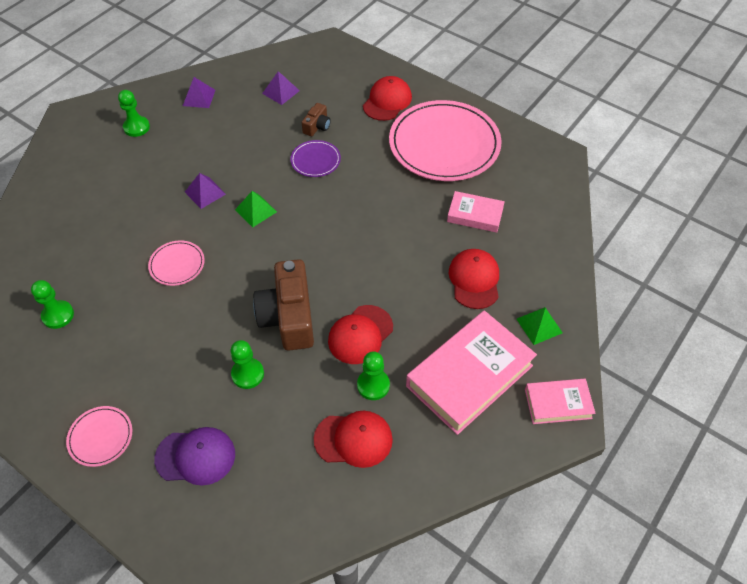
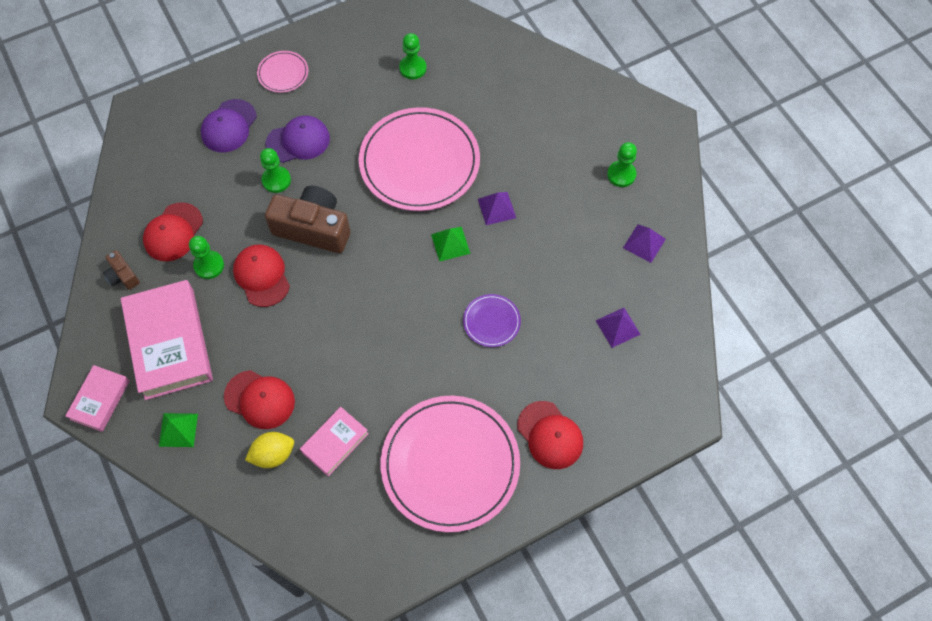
camera: 115 degrees right, 10 degrees up
(177, 264) = (419, 162): pink plate -> pink plate, size x2.25
(190, 377) = (298, 141): none -> purple cap
(317, 126) = (543, 343): brown camera -> brown camera (123, 276)
(511, 249) = (273, 454): none -> yellow lemon

